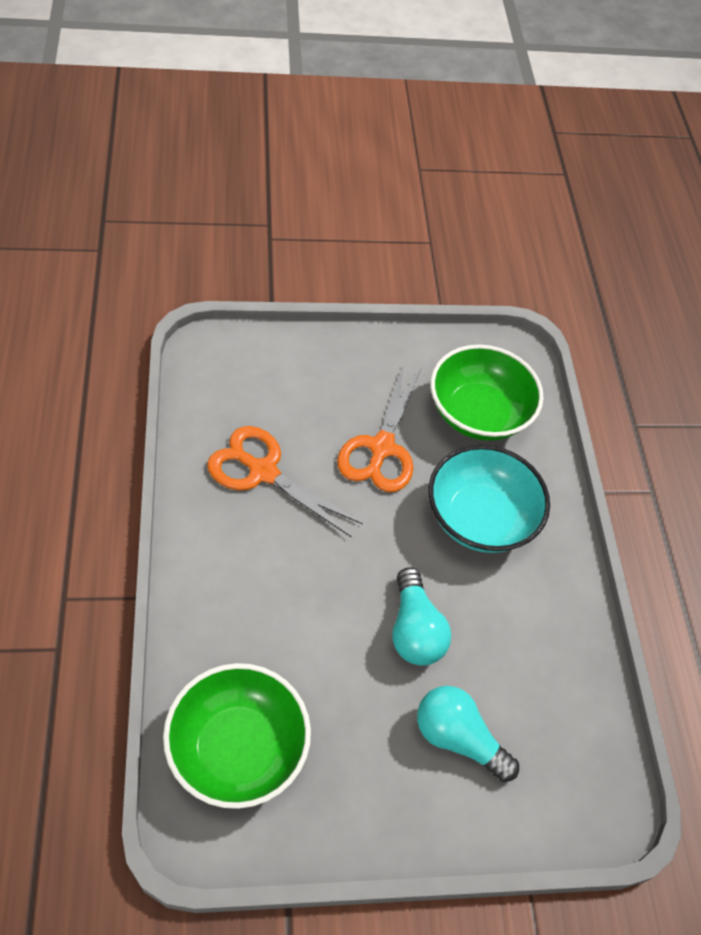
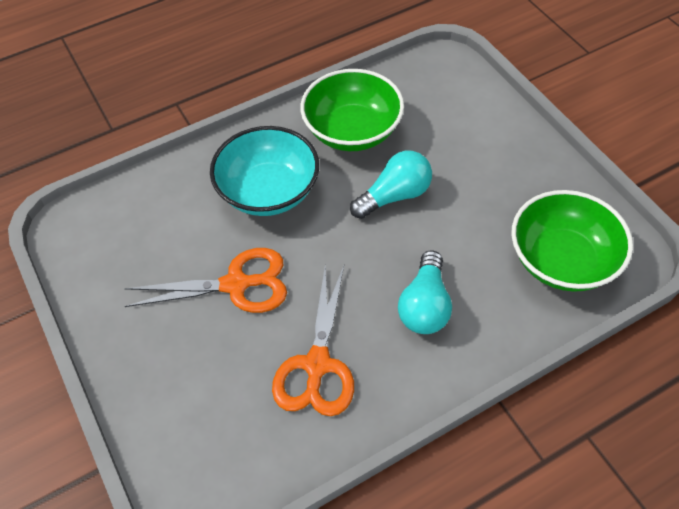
camera: 105 degrees left, 0 degrees up
(458, 738) = (456, 144): turquoise light bulb -> turquoise light bulb (425, 305)
(478, 413) = (156, 229): green bowl -> green bowl (352, 131)

